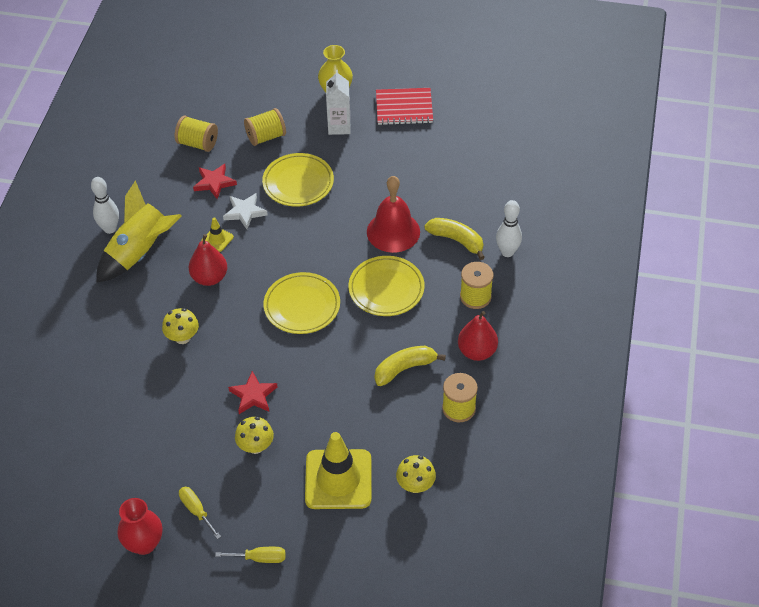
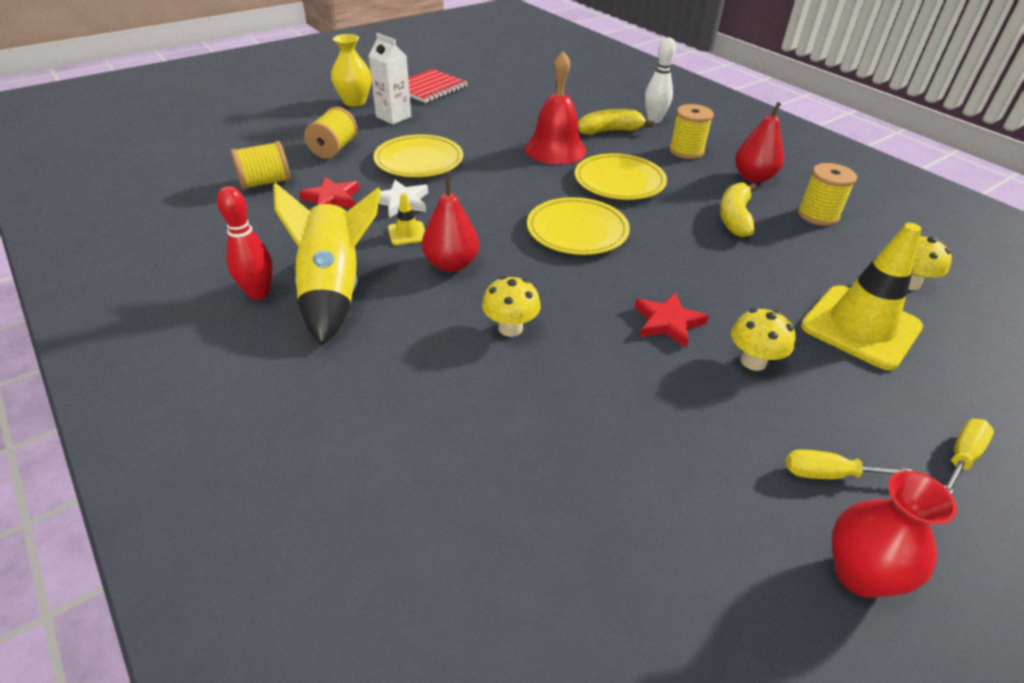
camera: 50 degrees left, 10 degrees down
(110, 229) = (259, 293): white bowling pin -> red bowling pin

